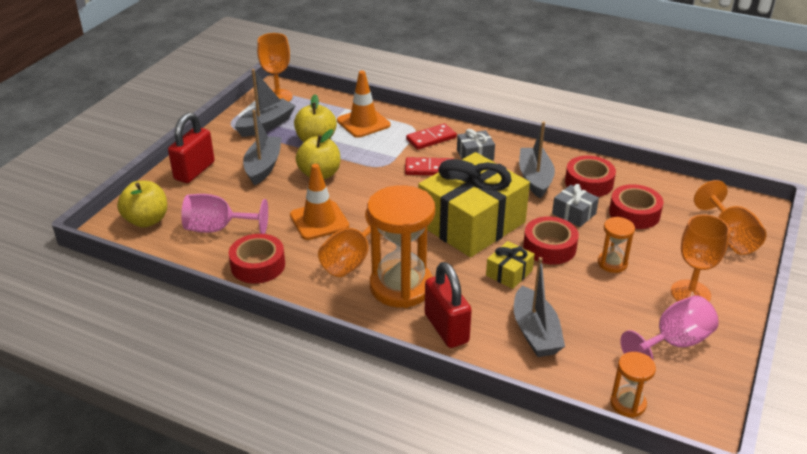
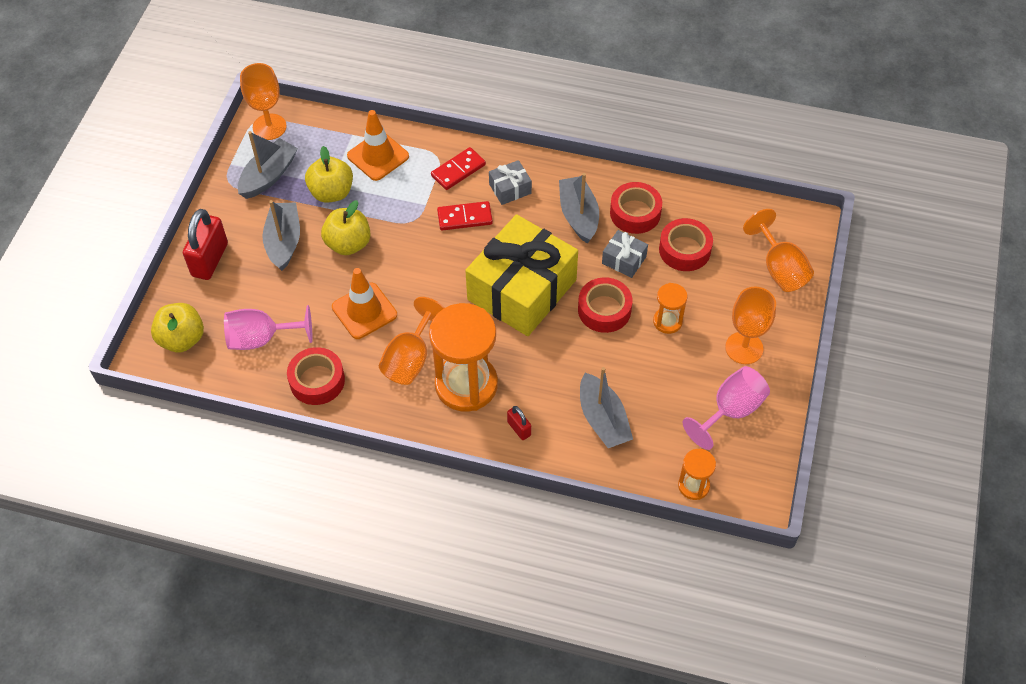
camera: 10 degrees left, 20 degrees up
(446, 328) = (519, 429): red padlock -> red padlock, size x0.50
(509, 273) = (569, 350): yellow gift -> none

